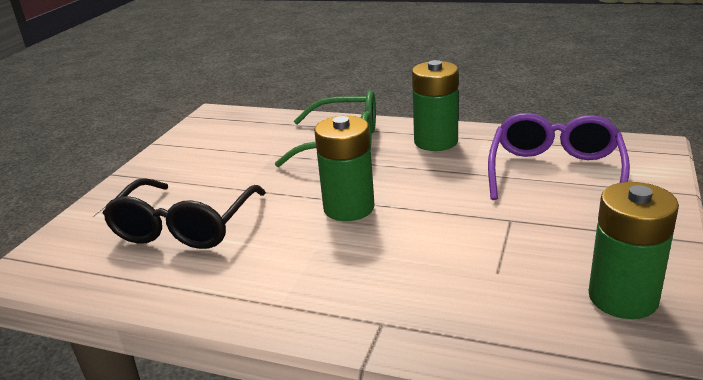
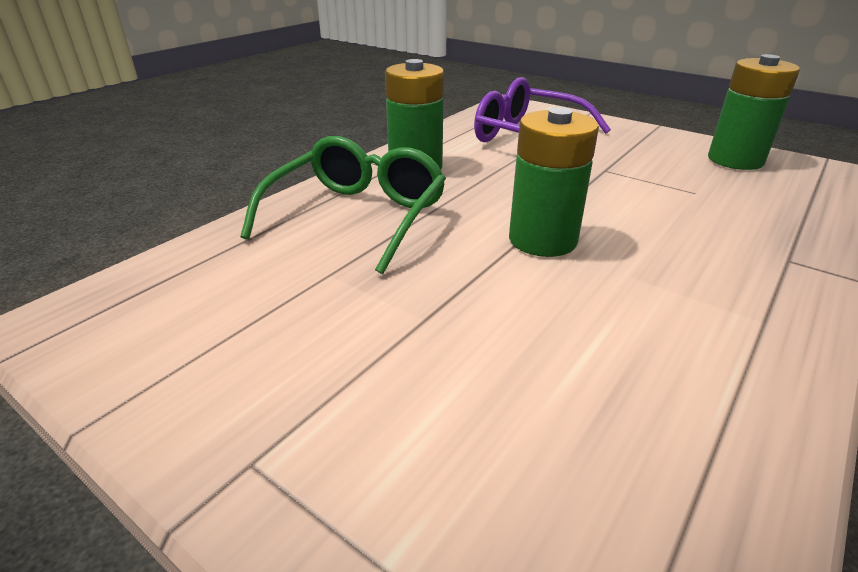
camera: 75 degrees left, 5 degrees up
(184, 227) = (530, 397): black glasses -> none

